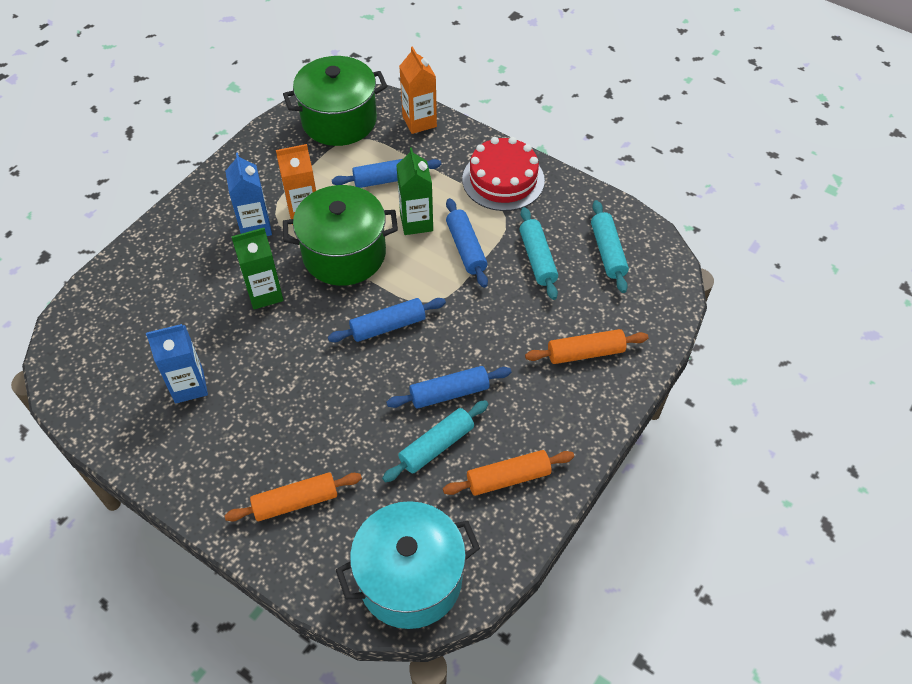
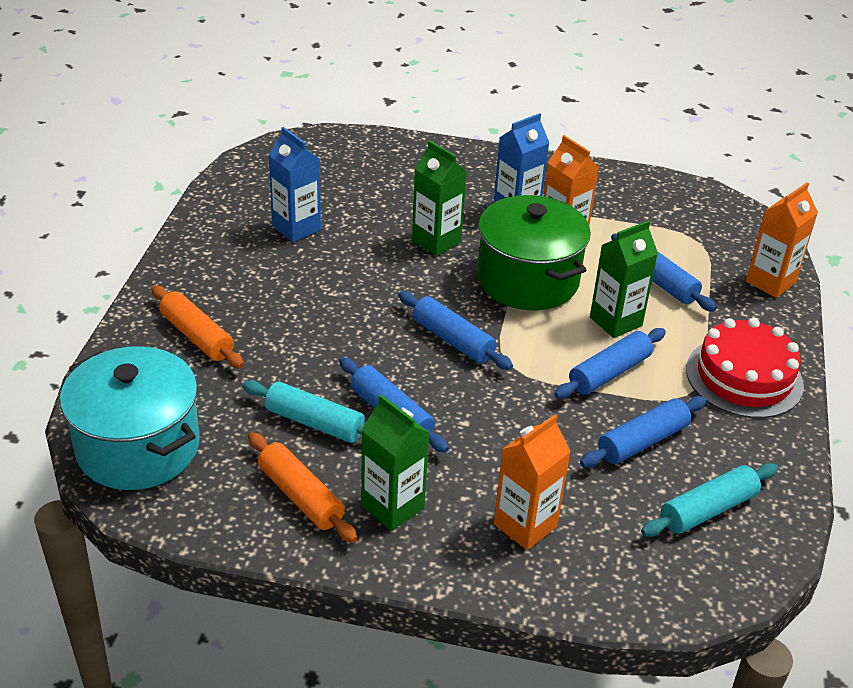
camera: 65 degrees right, 15 degrees down
(339, 120) = (713, 222): green pot -> none
(537, 259) = (642, 441): turquoise rolling pin -> blue rolling pin
(540, 423) = (392, 507): none -> green carton
(585, 353) = (525, 525): orange rolling pin -> orange carton

